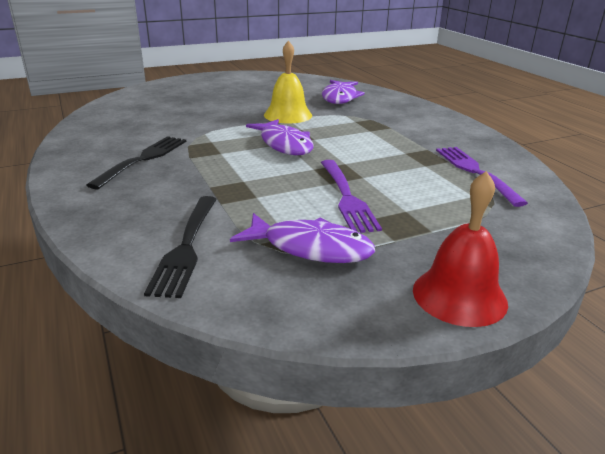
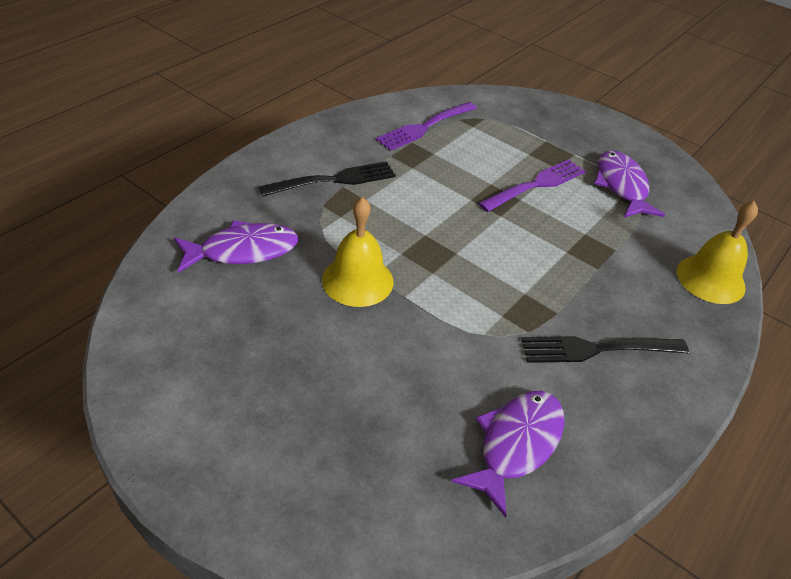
camera: 120 degrees left, 15 degrees up
(127, 237) = (710, 279): none -> yellow bell
(186, 246) = (683, 243): black fork -> black fork (333, 180)
(284, 145) = (460, 252): purple fish -> purple fish (516, 444)
(459, 296) = (605, 126): red bell -> none

